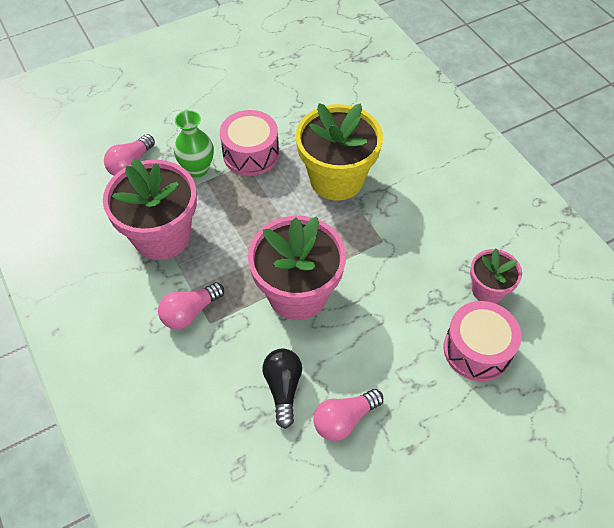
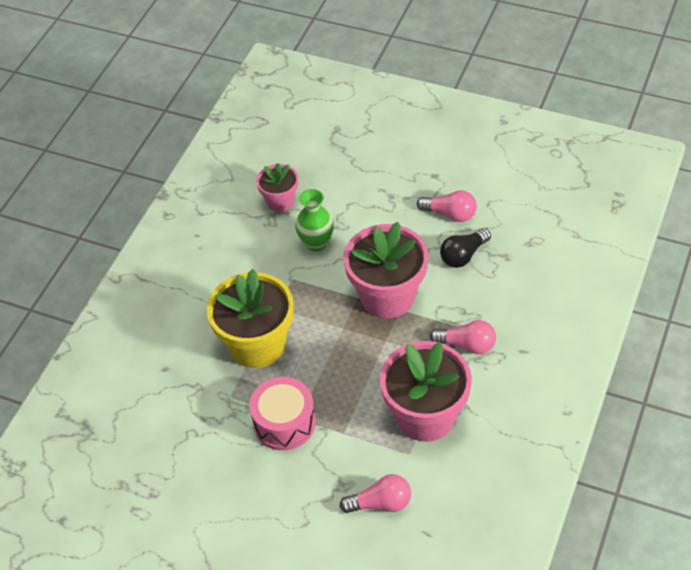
camera: 125 degrees left, 5 degrees down
(197, 169) = (337, 448): green vase -> green vase (316, 243)
(477, 350) = (334, 182): pink drum -> none

